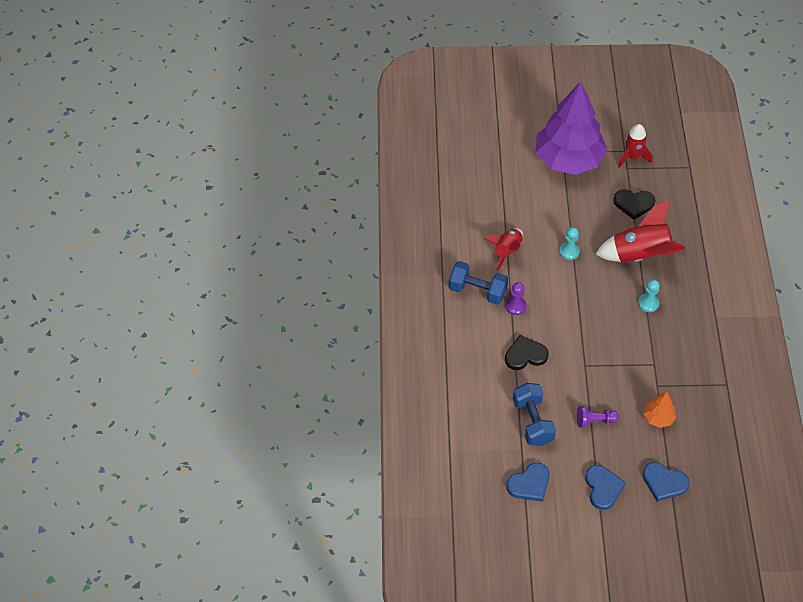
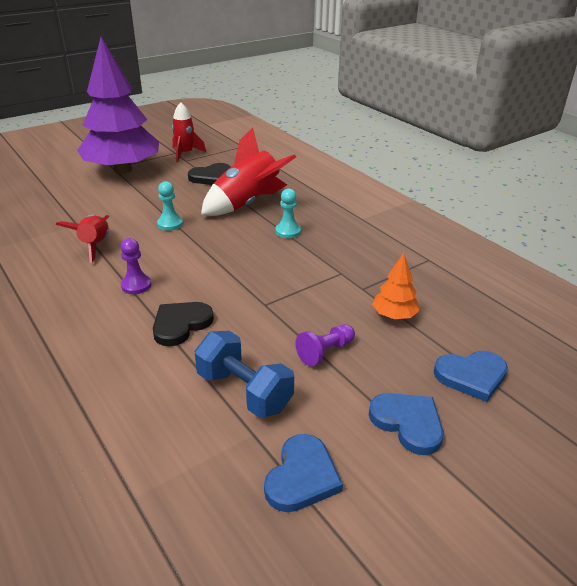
camera: 35 degrees left, 20 degrees down
(477, 291) = (75, 290): blue dumbbell -> none

